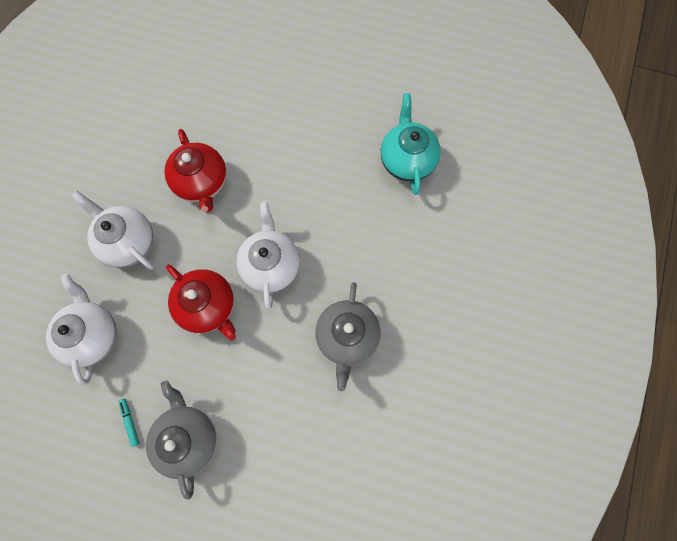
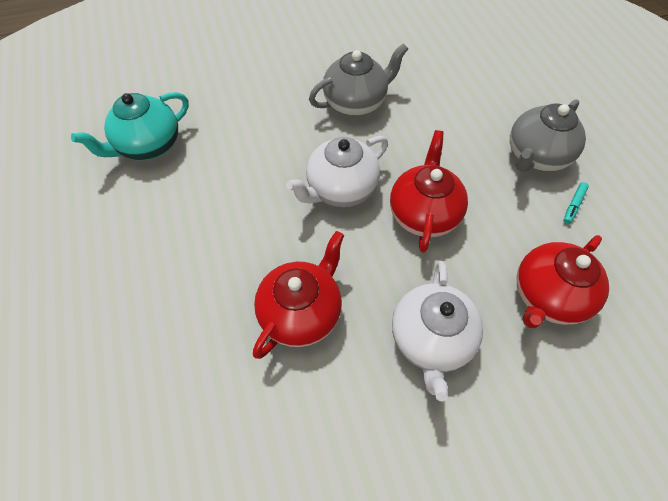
camera: 125 degrees left, 15 degrees down
(93, 334) = (547, 296): white teapot -> red teapot

